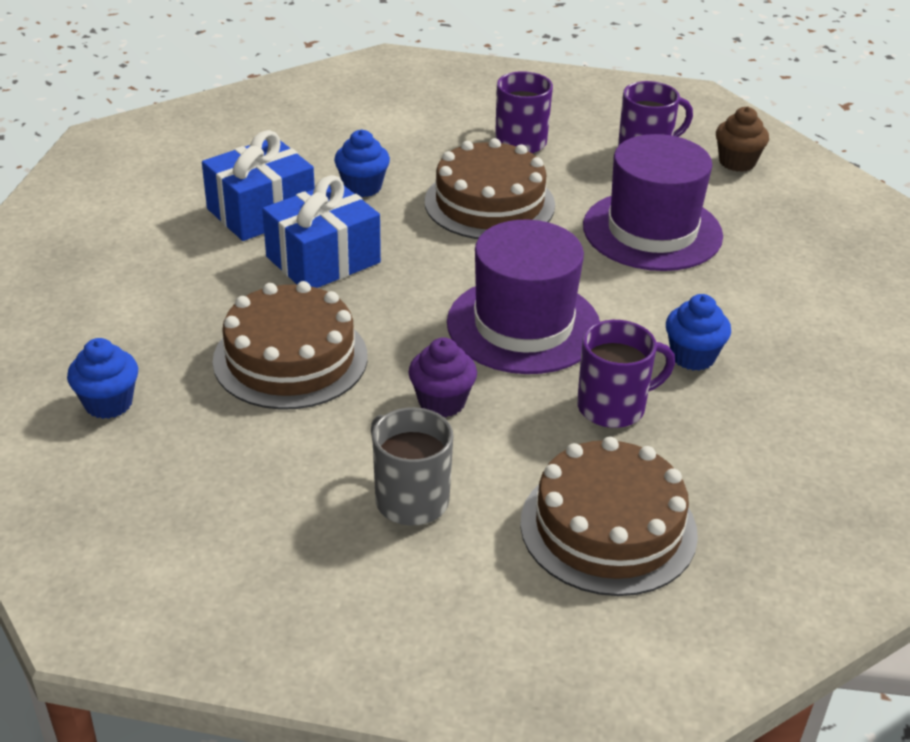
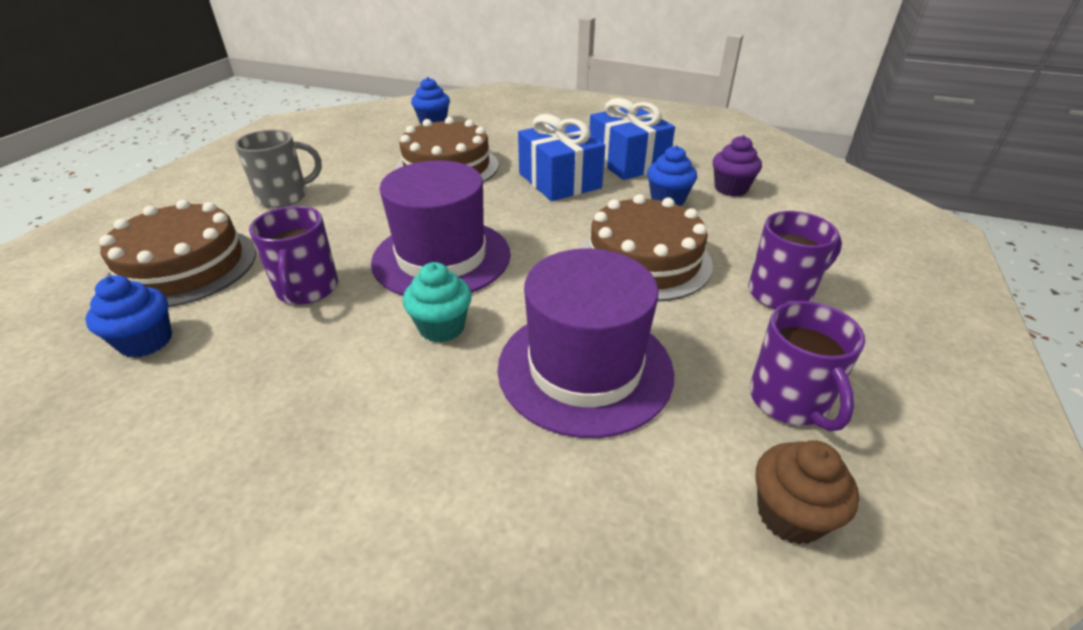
camera: 100 degrees right, 0 degrees up
(442, 402) = (368, 214): purple cupcake -> purple cupcake (731, 189)
(635, 307) = (441, 327): none -> turquoise cupcake
(692, 356) = (342, 353): blue cupcake -> blue cupcake (146, 341)

